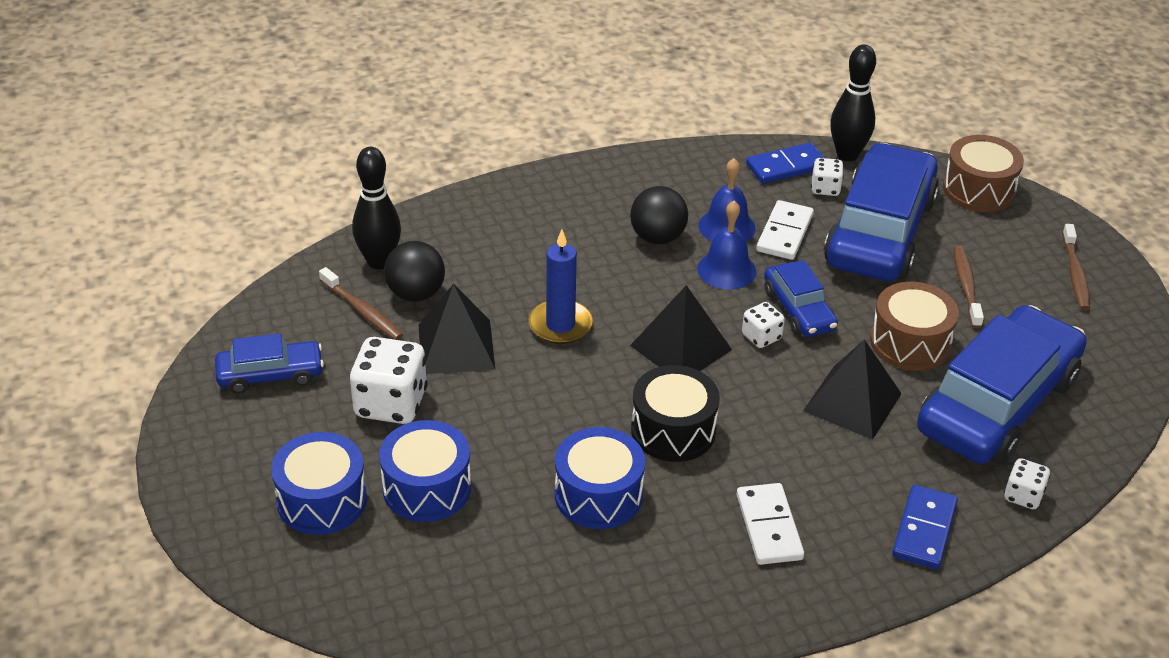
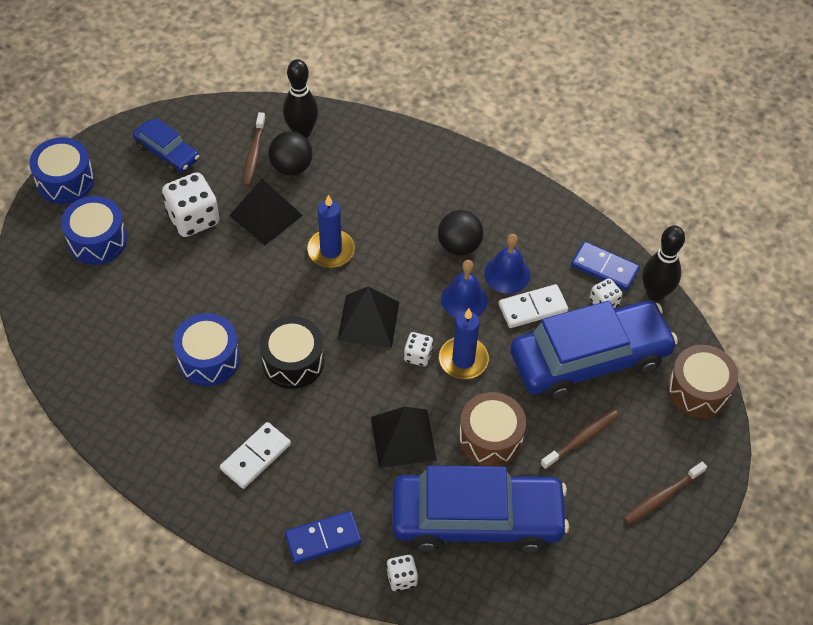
camera: 50 degrees right, 15 degrees up
(427, 488) = (145, 278): blue drum -> blue drum (65, 181)
(798, 310) = (463, 360): blue car -> blue candle

